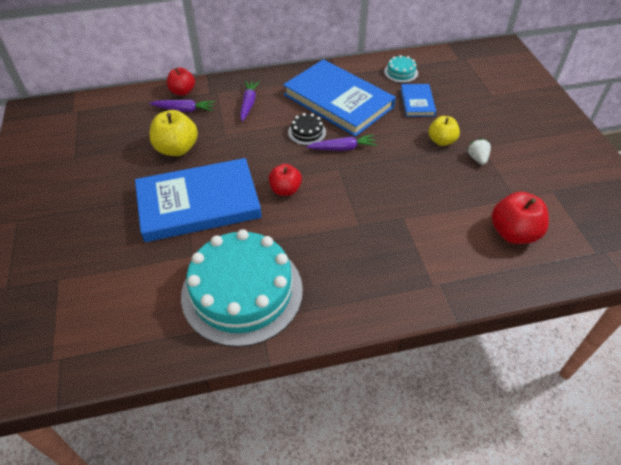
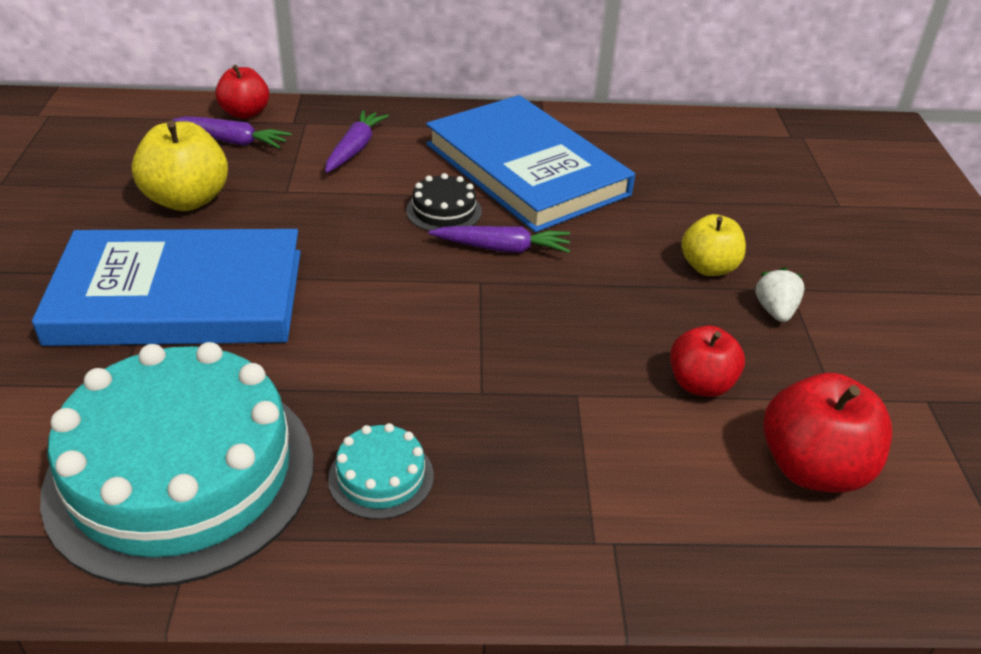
camera: 10 degrees right, 10 degrees down
(285, 190) = (357, 302): red apple -> red apple (700, 384)
(401, 72) = (666, 141): turquoise cake -> turquoise cake (381, 477)
(417, 102) = (682, 194): blue book -> none

